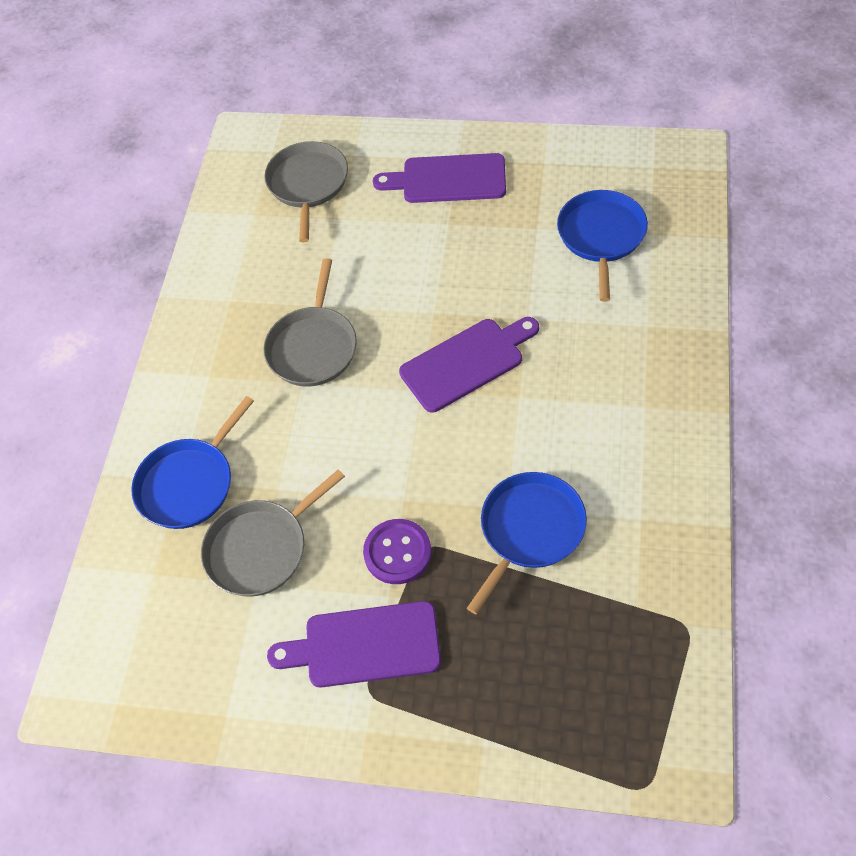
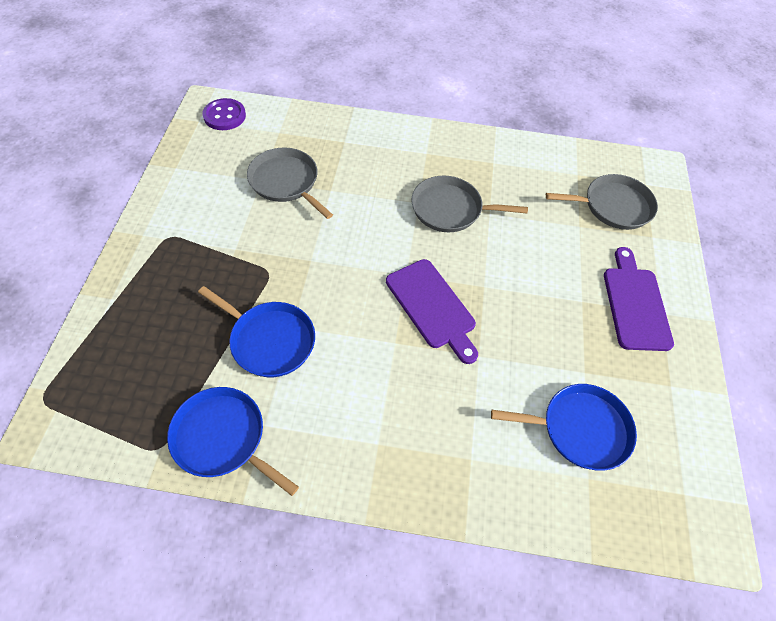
camera: 80 degrees right, 0 degrees up
(189, 483) = (341, 146): blue pan -> blue pan (223, 438)
(364, 645) = (202, 235): purple cutting board -> none
(397, 553) = (267, 255): purple button -> purple button (224, 116)

